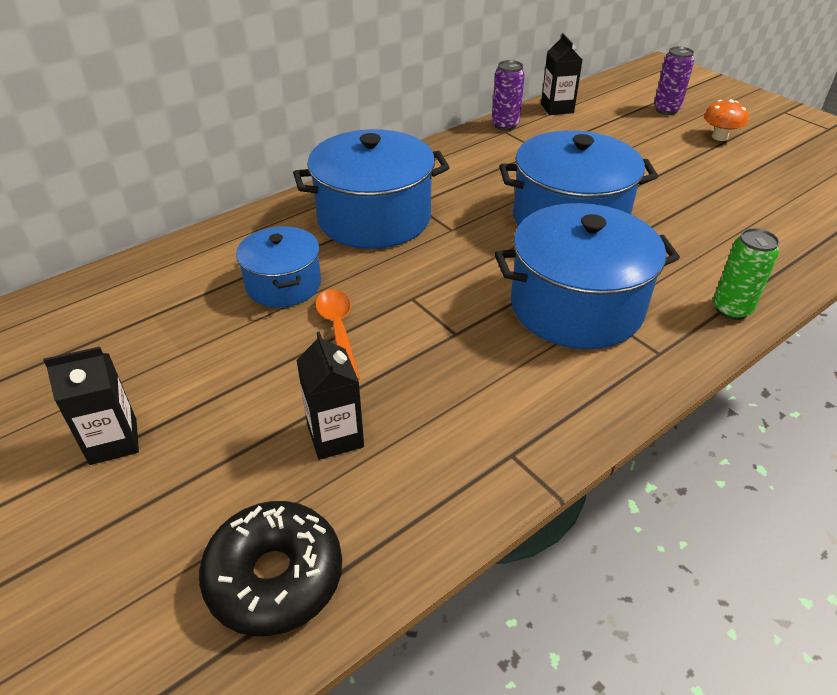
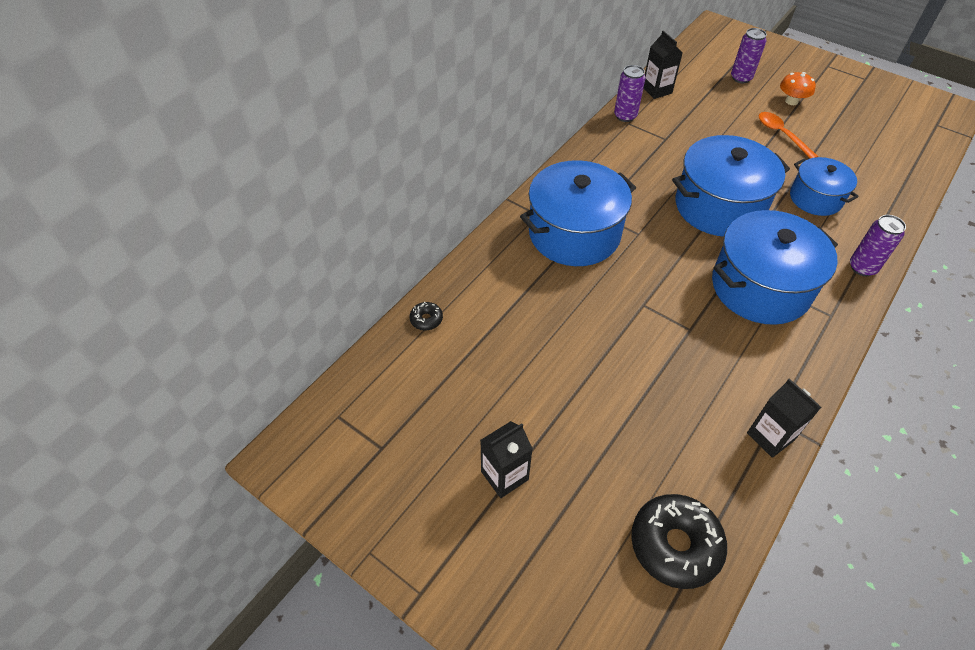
camera: 15 degrees left, 10 degrees up
(147, 268) = (426, 319): none -> black donut
(283, 284) = (542, 312): blue pot -> blue pot (815, 198)
(335, 436) = (654, 433): black carton -> black carton (770, 436)
(338, 331) = (607, 346): orange spoon -> orange spoon (781, 135)
(731, 309) = (862, 267): green can -> purple can

